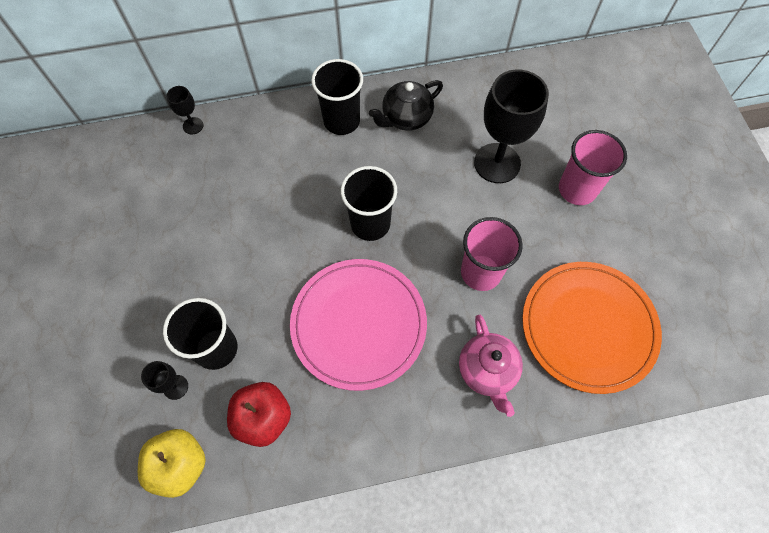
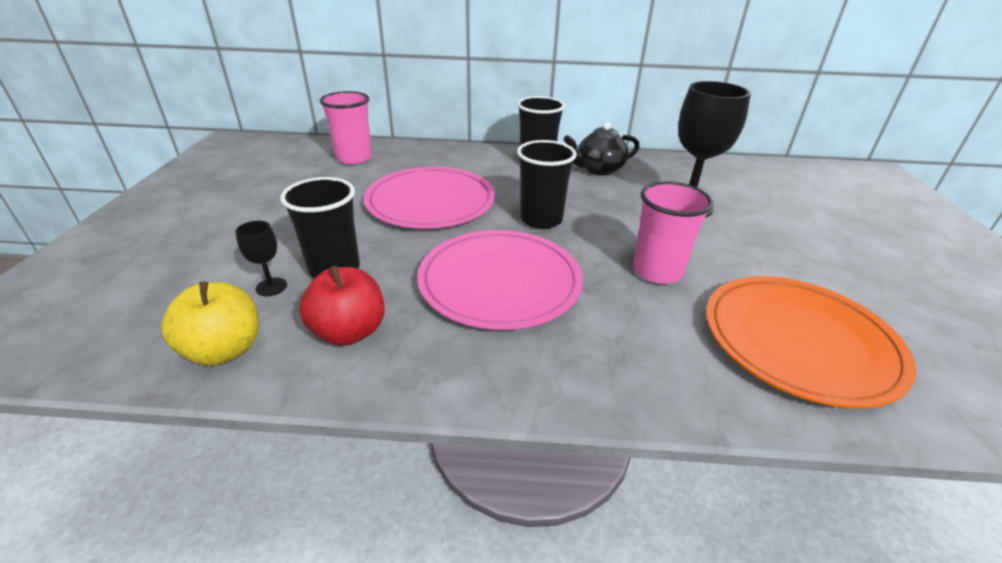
camera: 15 degrees right, 30 degrees down
(193, 126) = (404, 147): black goblet -> none
(260, 224) = (430, 202): none -> pink plate
(487, 371) = (651, 352): pink teapot -> none
(577, 189) = (779, 235): pink cup -> pink cup (354, 158)

